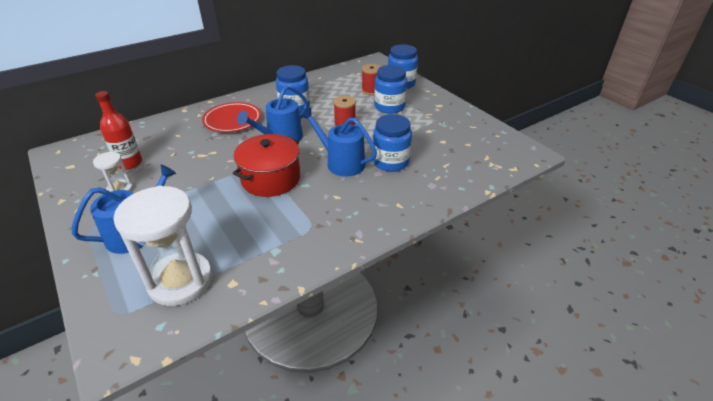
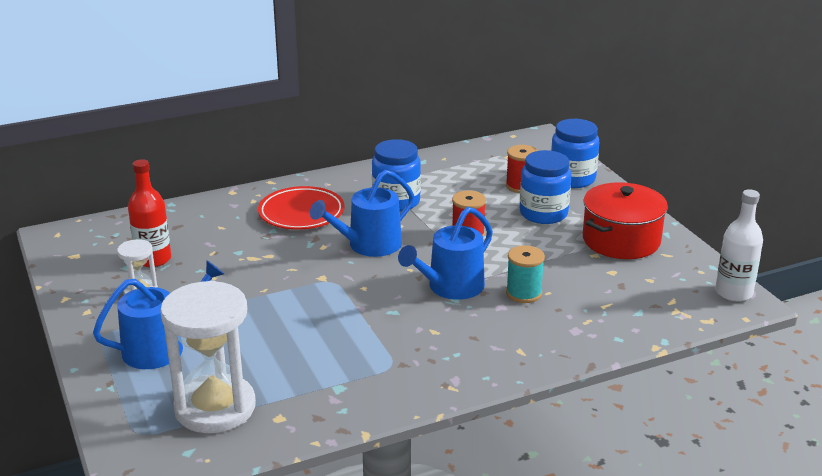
camera: 10 degrees right, 10 degrees down
(270, 179) = (346, 299): red pot -> red pot (621, 240)
(341, 162) = (451, 287): blue watering can -> blue watering can turned 90 degrees counterclockwise
(390, 162) = (523, 293): blue jar -> turquoise spool
(522, 148) = (733, 293): none -> white bottle

